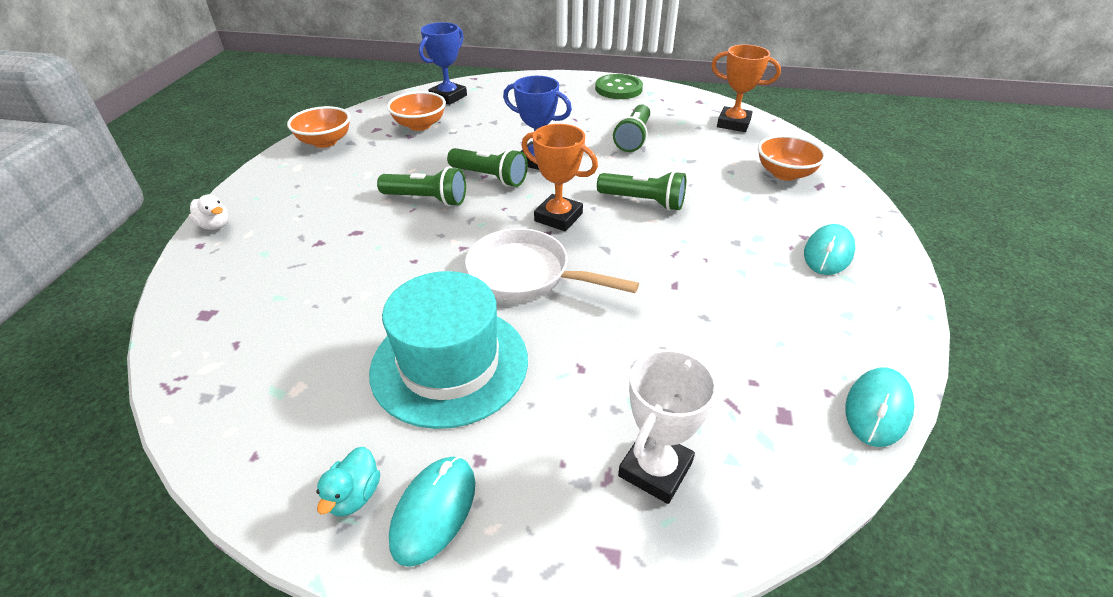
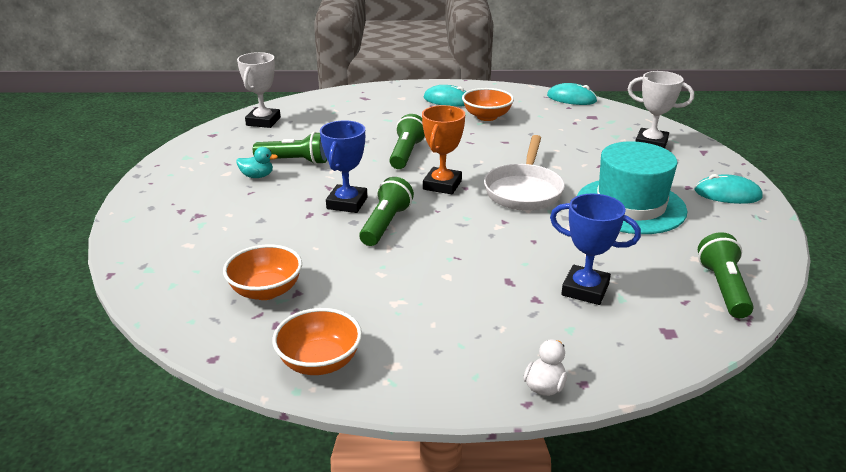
camera: 100 degrees left, 10 degrees down
(354, 495) = (743, 218): turquoise duck -> turquoise duck (257, 176)
(427, 199) = (437, 252): green flashlight -> green flashlight (723, 288)
(448, 97) = (176, 284): blue trophy -> blue trophy (585, 289)
(618, 89) = (173, 173): green button -> none
(733, 123) = (263, 121): orange trophy -> white trophy
(785, 173) = (350, 107): orange bowl -> orange bowl (487, 117)

